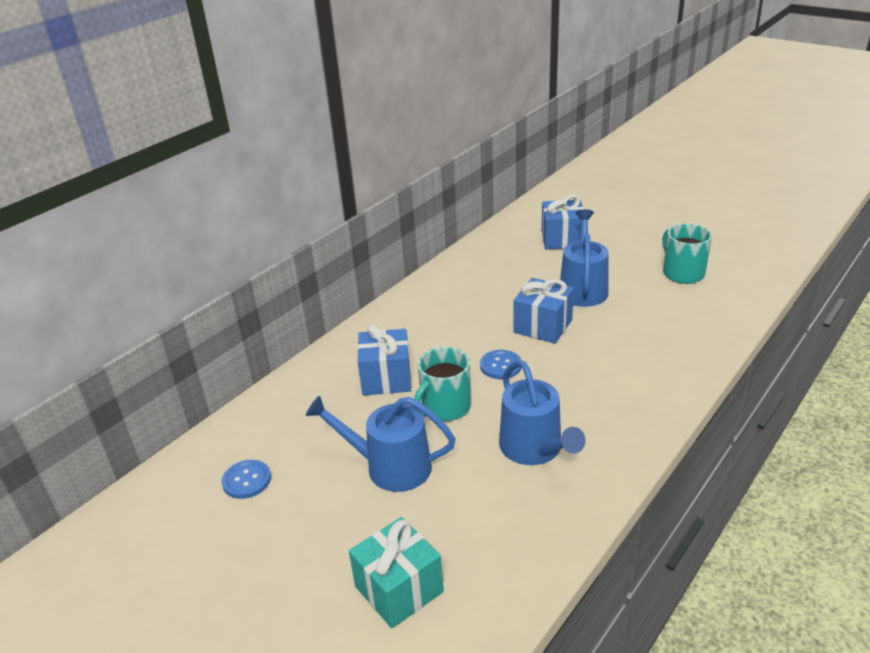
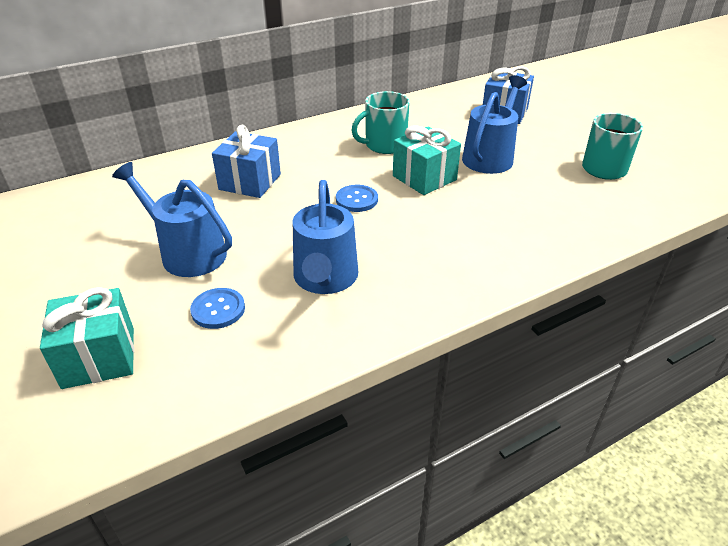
camera: 20 degrees right, 5 degrees up
(246, 480) = (69, 227): blue button -> blue button (218, 309)
(445, 407) = (277, 219): turquoise mug -> turquoise mug (384, 145)
(543, 326) = (424, 178): blue gift -> turquoise gift

